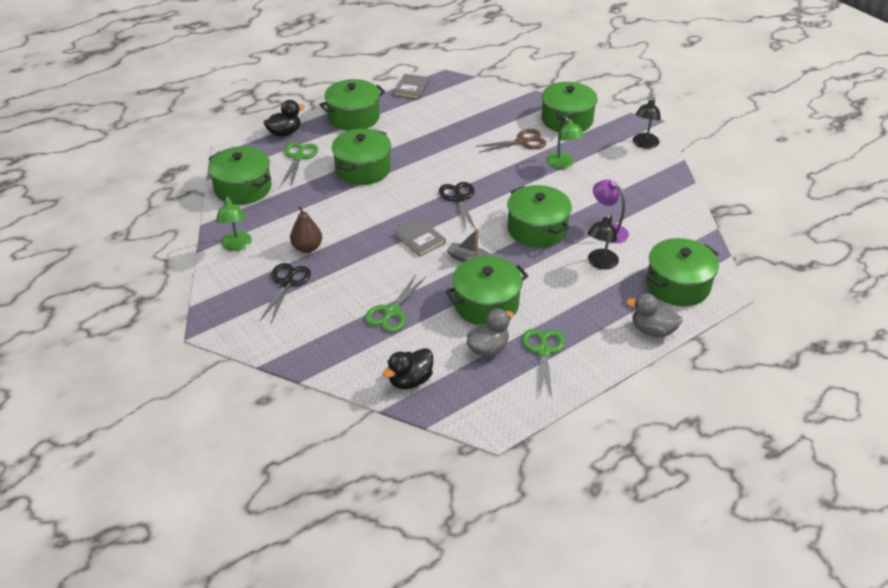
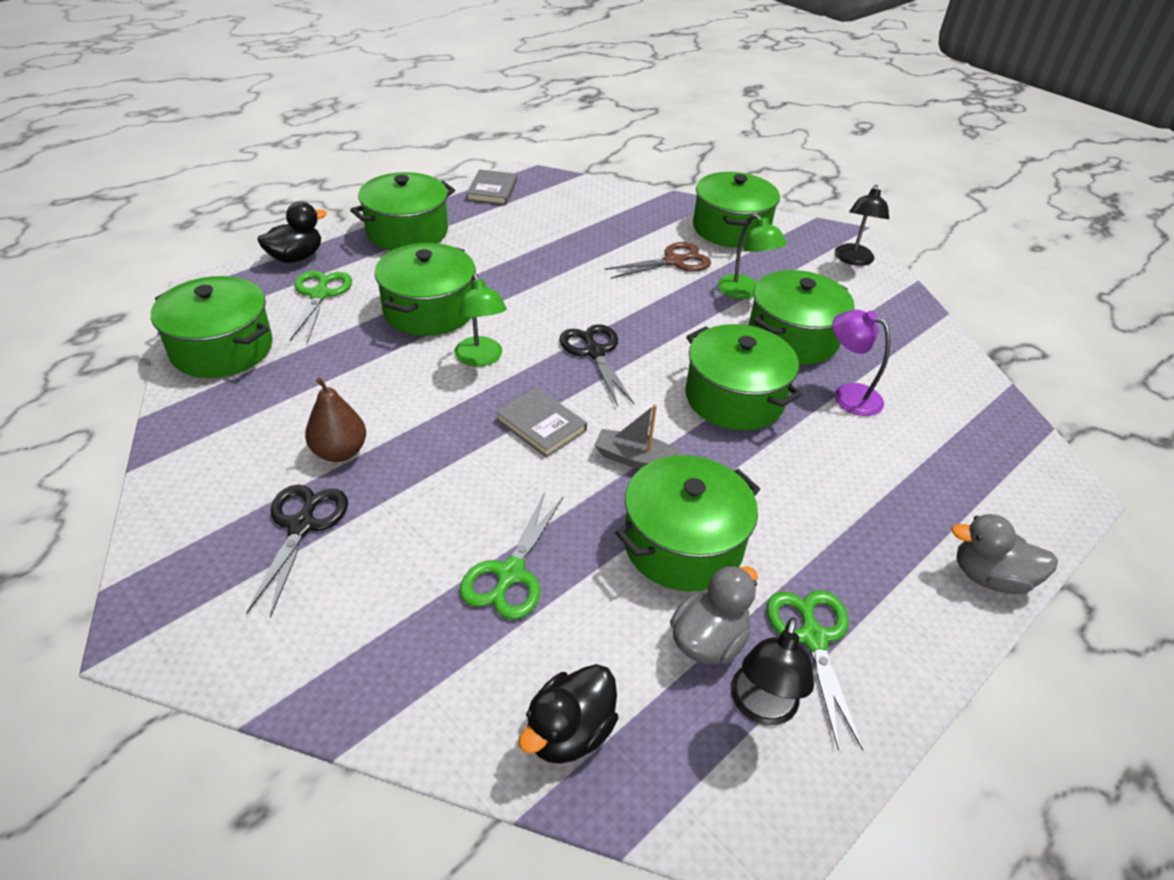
camera: 10 degrees left, 0 degrees up
(237, 246) = (205, 455): green lamp -> green lamp (481, 358)
(600, 263) = (856, 453): black lamp -> black lamp (761, 707)
(678, 285) = (995, 485): green pot -> green pot (793, 337)

